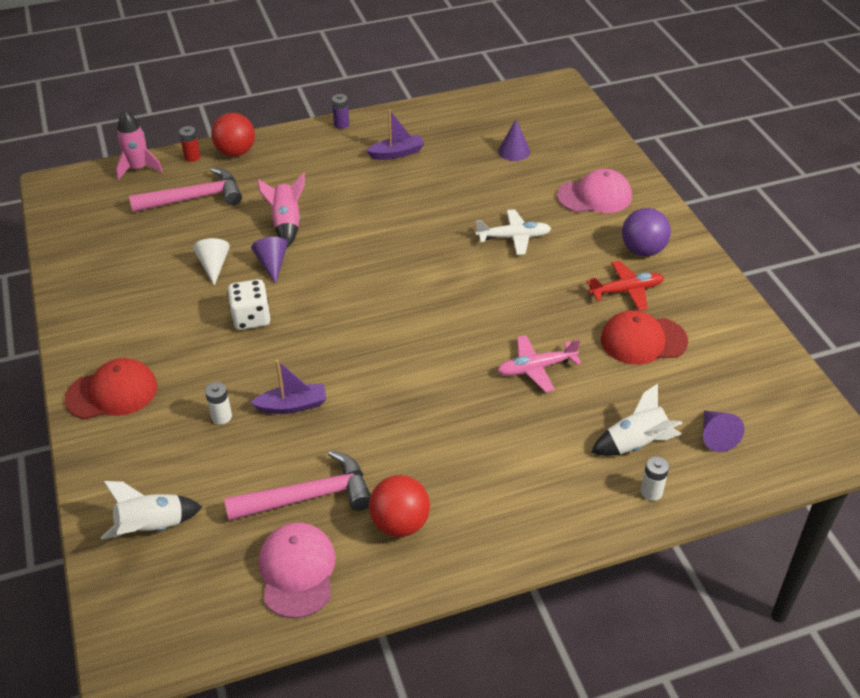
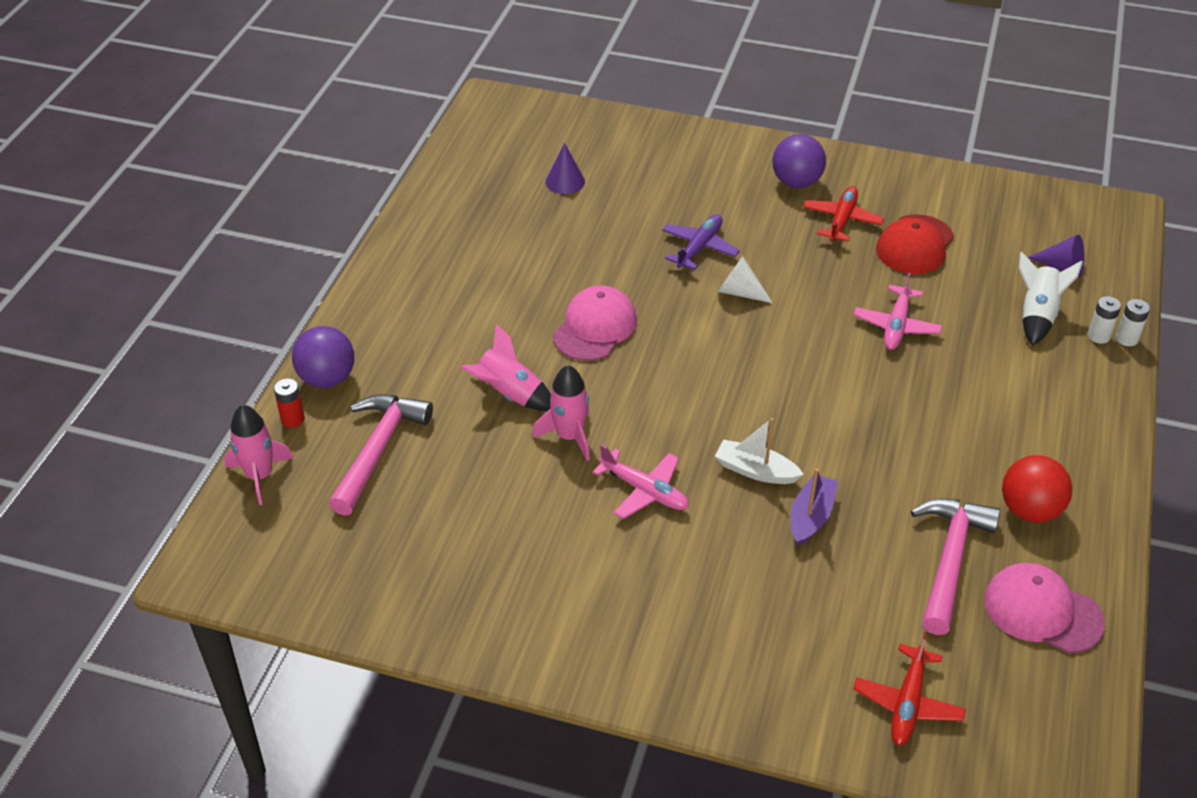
camera: 55 degrees left, 0 degrees up
(112, 393) = (667, 660): red cap -> none
(152, 527) = (907, 704): white rocket -> red plane
(214, 266) = (524, 485): white cone -> white cone (739, 292)
(221, 416) = (783, 580): white battery -> white battery (1126, 339)
(236, 152) = (327, 378): red ball -> purple ball
(251, 318) = (645, 491): white dice -> pink plane
(272, 264) = (569, 436): purple cone -> pink rocket
(314, 360) = (756, 471): none -> white boat
(341, 124) = (374, 274): purple battery -> none
(397, 153) = (476, 259): purple boat -> none
(514, 237) = (699, 248): white plane -> purple plane
(594, 196) = (690, 169): pink cap -> pink cap (595, 328)

